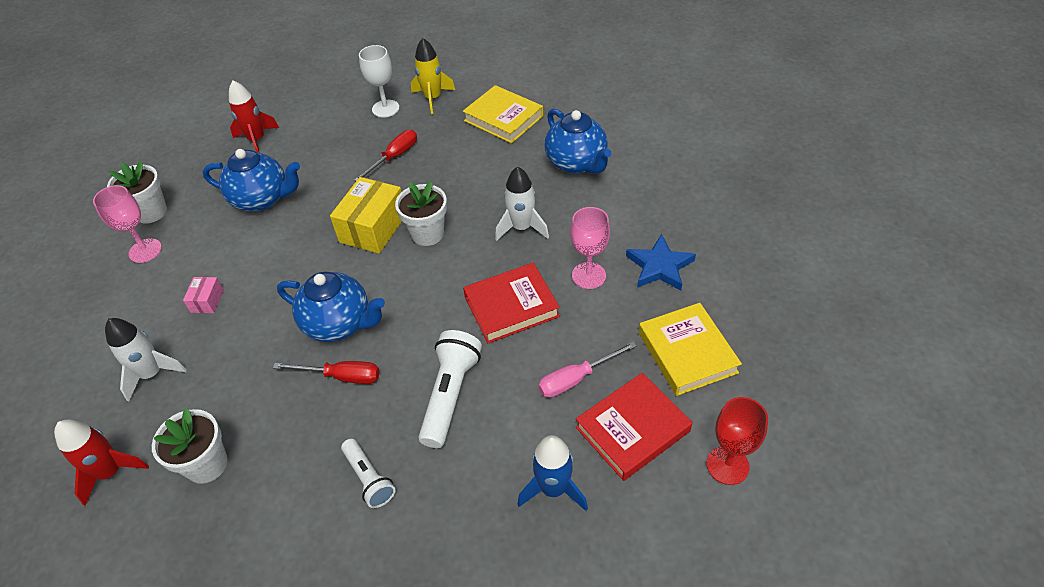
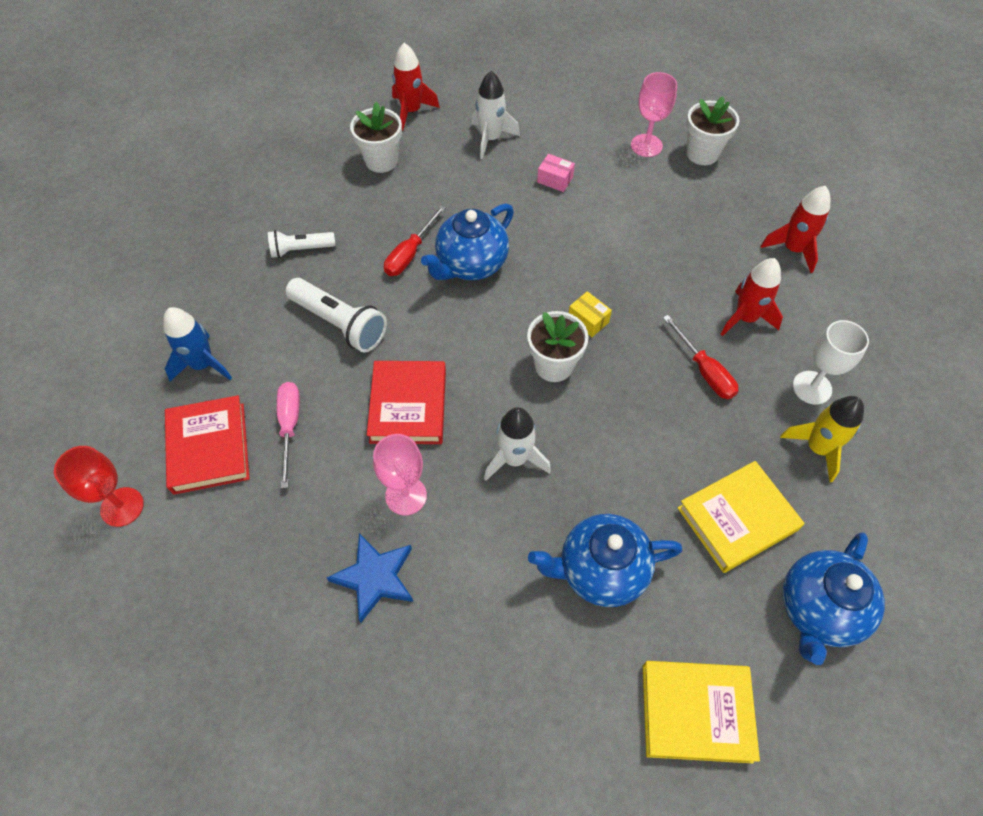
camera: 110 degrees right, 10 degrees up
(262, 199) = (682, 238): blue teapot -> blue teapot (818, 610)
(336, 148) = (745, 318): none -> red rocket
(373, 228) = (588, 320): yellow box -> yellow box, size x0.49
(687, 352) = (251, 541): yellow book -> yellow book (696, 712)

